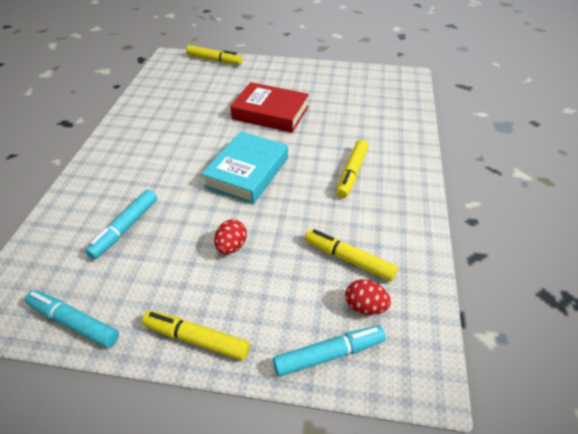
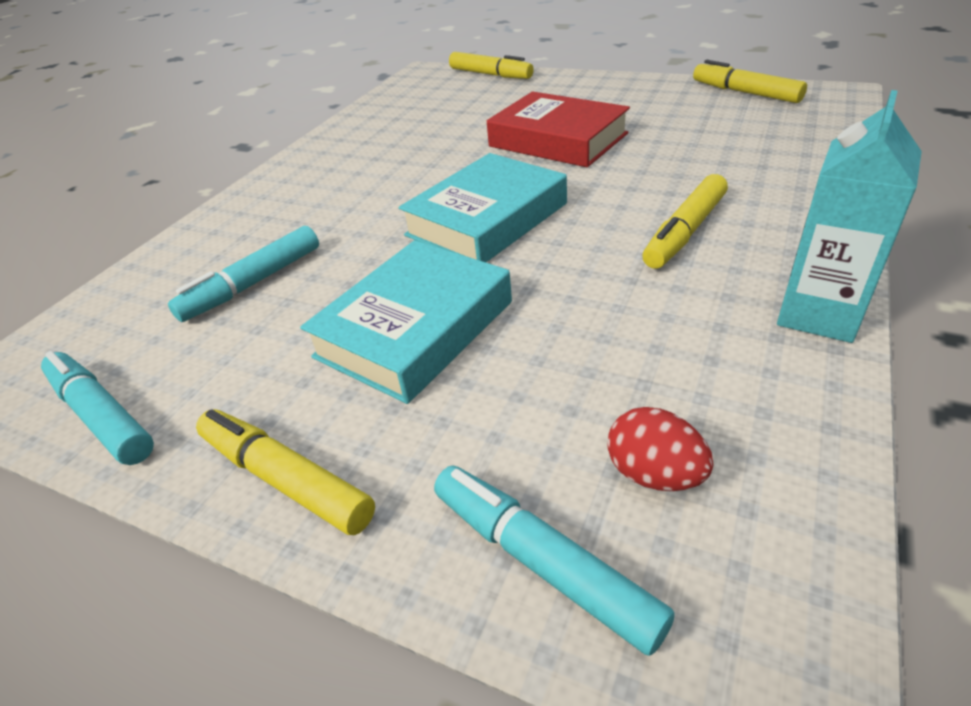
camera: 20 degrees right, 5 degrees down
(231, 246) = (415, 329): red egg -> turquoise book
(329, 354) = (542, 561): turquoise marker -> turquoise marker turned 135 degrees counterclockwise
(348, 259) = (640, 377): yellow marker -> yellow marker (745, 92)
(419, 216) = (819, 314): none -> turquoise carton

